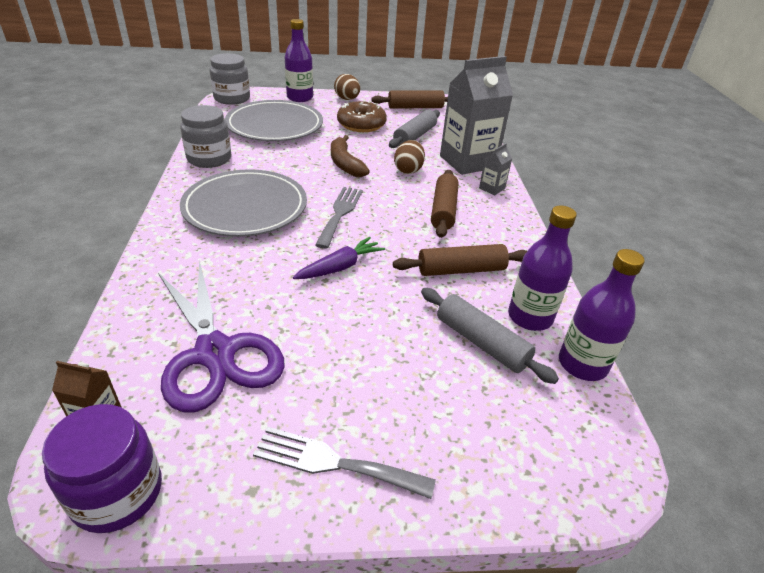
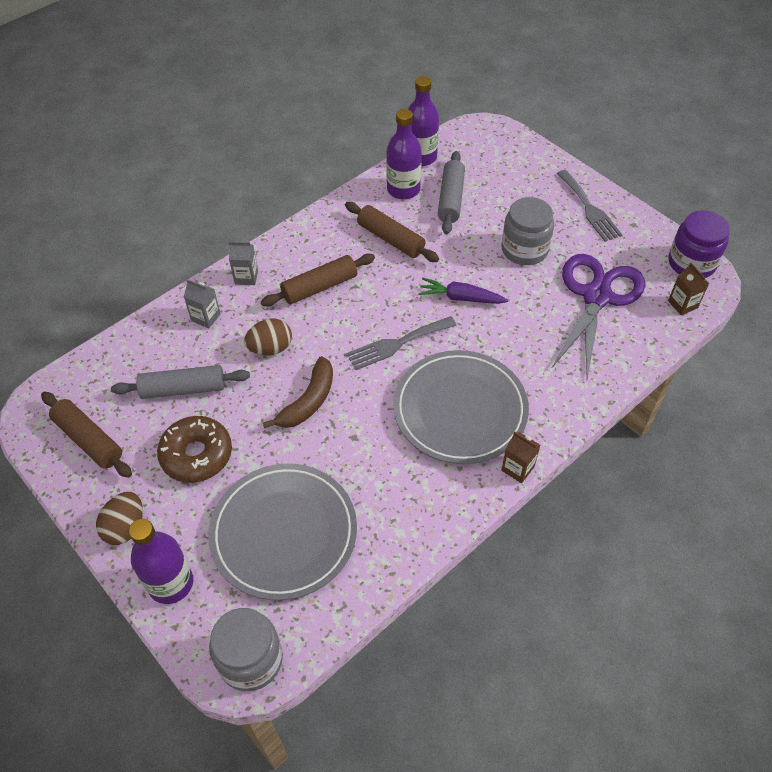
camera: 125 degrees left, 15 degrees up
(167, 203) = (517, 468): none -> brown carton
(209, 159) = (419, 516): grey jar -> grey jar (524, 249)
(467, 162) = (206, 317): grey carton -> grey carton, size x0.42

